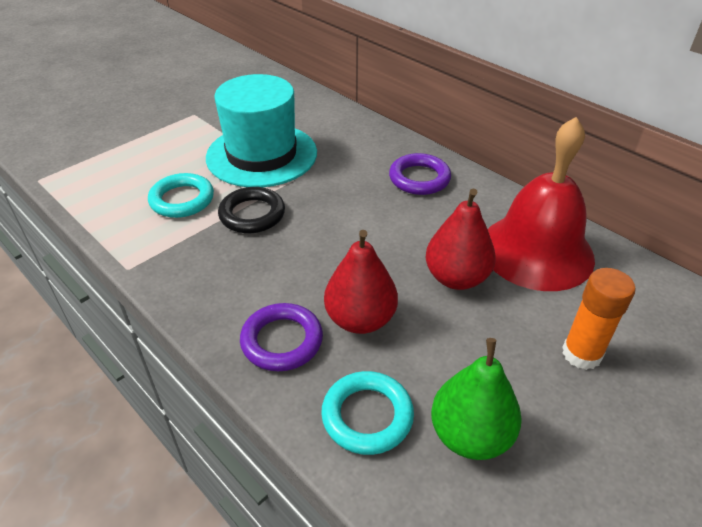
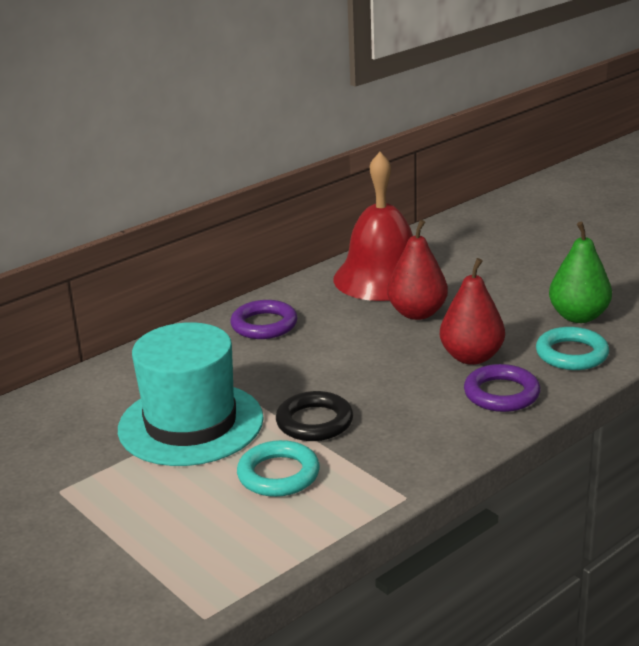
camera: 85 degrees left, 15 degrees down
(581, 354) = (497, 272): orange glue stick -> none

